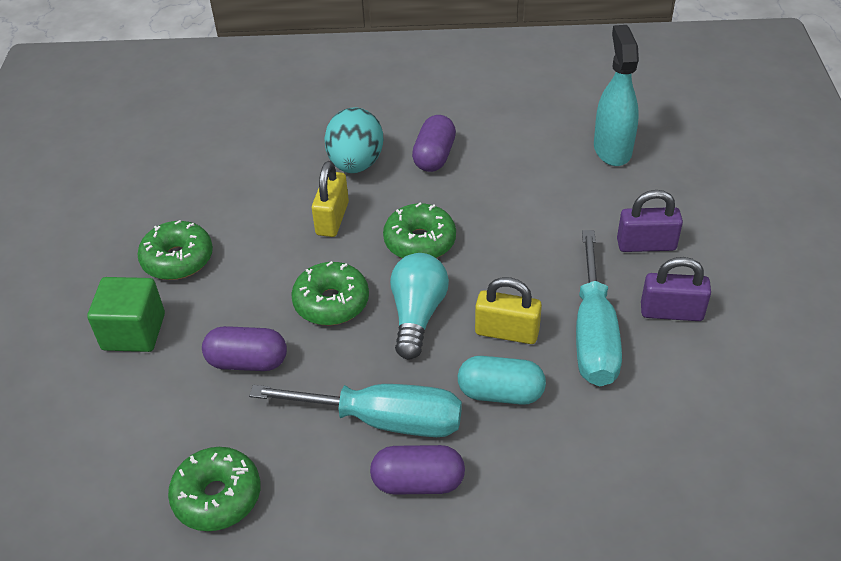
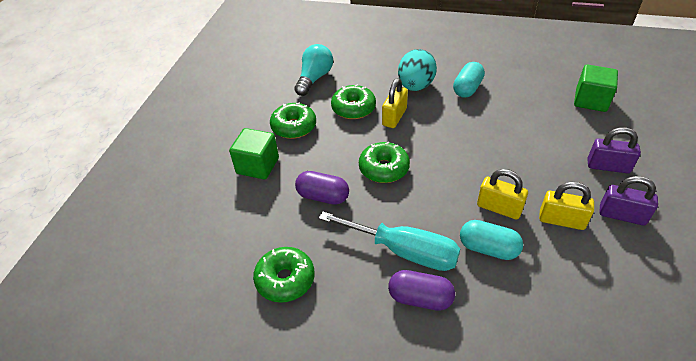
camera: 15 degrees right, 0 degrees up
(417, 315) = (439, 186): turquoise light bulb -> turquoise light bulb (314, 78)
(420, 242) = (449, 140): green donut -> green donut (353, 108)
(434, 156) = (467, 88): purple capsule -> turquoise capsule
(593, 334) = (561, 220): turquoise screwdriver -> yellow padlock
(612, 149) = (590, 100): turquoise spray bottle -> green cube

